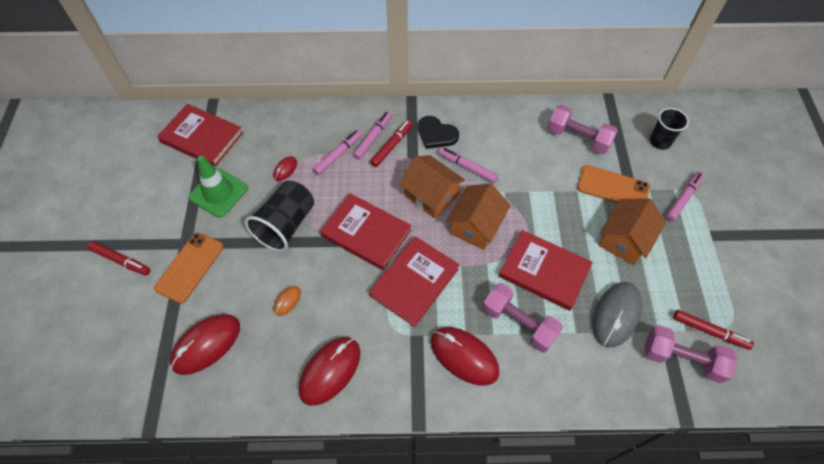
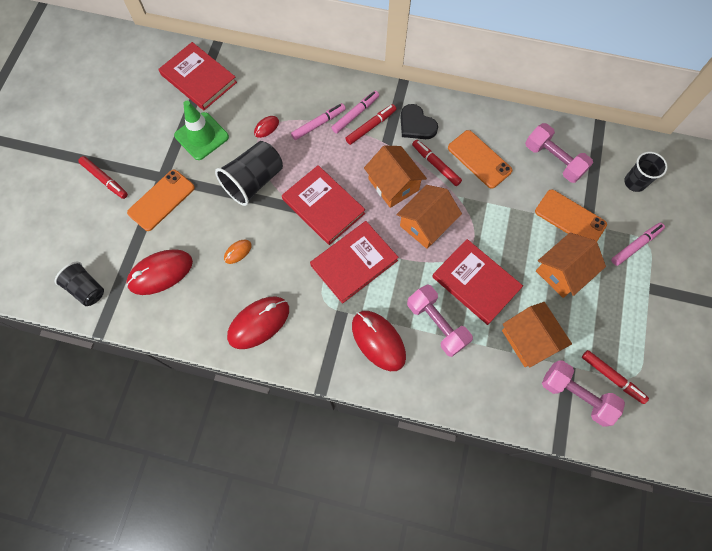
camera: 15 degrees right, 10 degrees up
(124, 384) = (86, 289): none -> black cup
(467, 167) = (436, 165): pink marker -> red marker
(508, 153) = (479, 159): none -> orange phone
(616, 315) = (529, 340): grey mouse -> orange house

